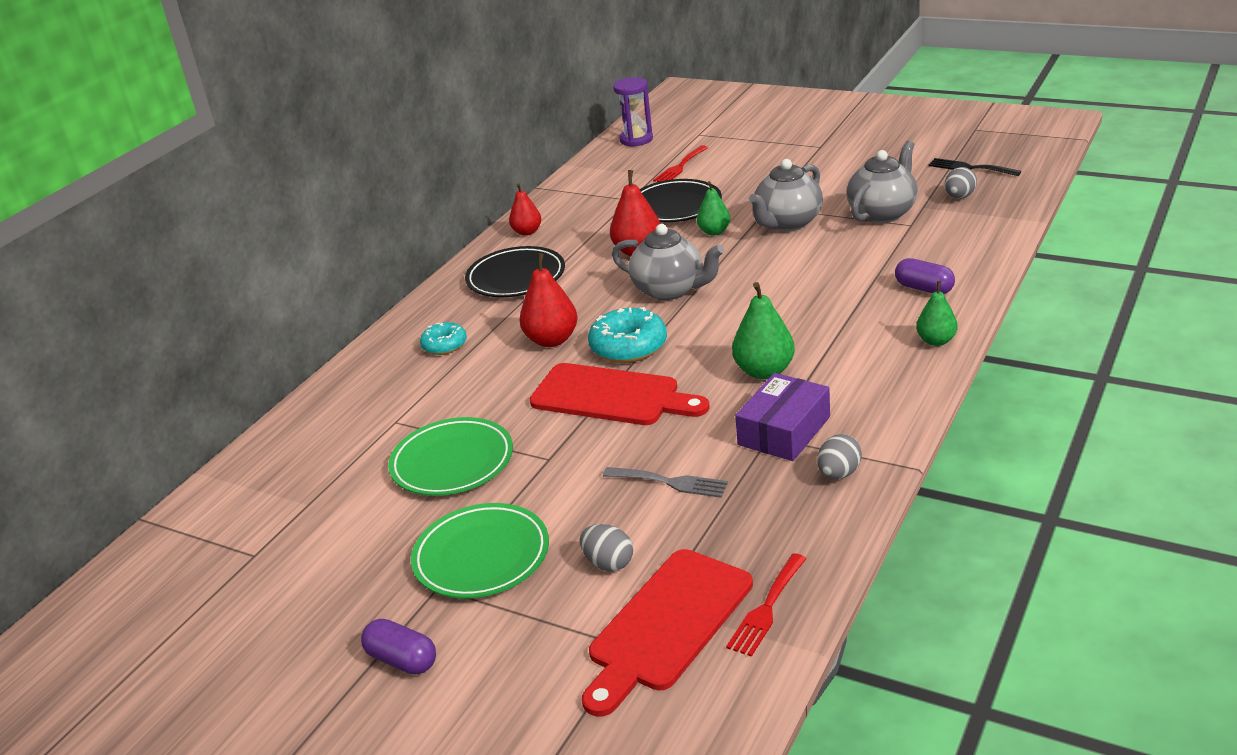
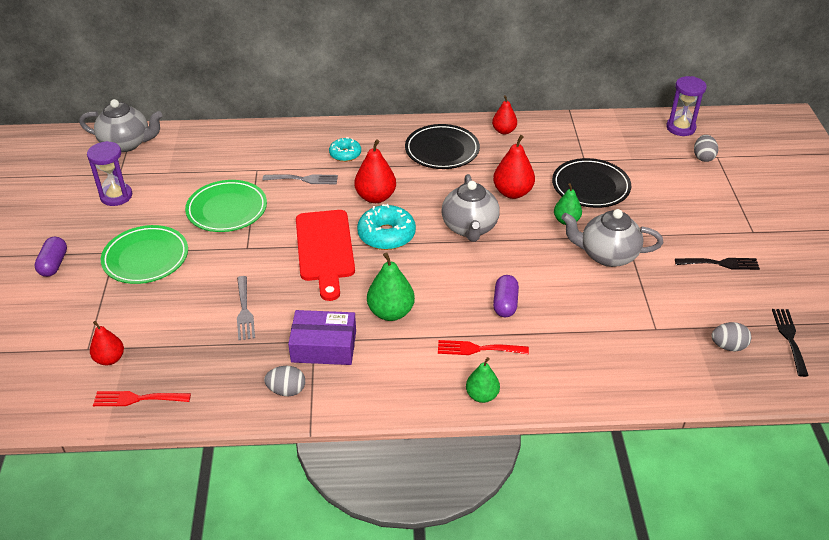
camera: 55 degrees right, 10 degrees up
(306, 566) = (116, 196): none -> purple hourglass
(459, 386) = (304, 179): none -> grey fork
(608, 563) = (157, 313): grey egg -> grey egg (703, 157)
(667, 625) = (110, 359): red cutting board -> red pear
(680, 167) = (654, 166): red fork -> red fork (477, 349)
(849, 172) = (721, 263): none -> black fork
(882, 213) = (663, 305): grey teapot -> grey teapot (126, 144)
(924, 288) = (556, 366): purple capsule -> purple capsule (505, 304)

